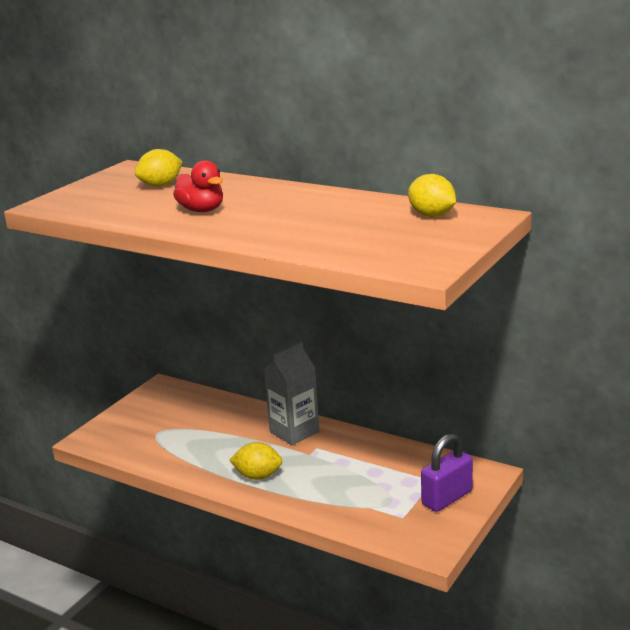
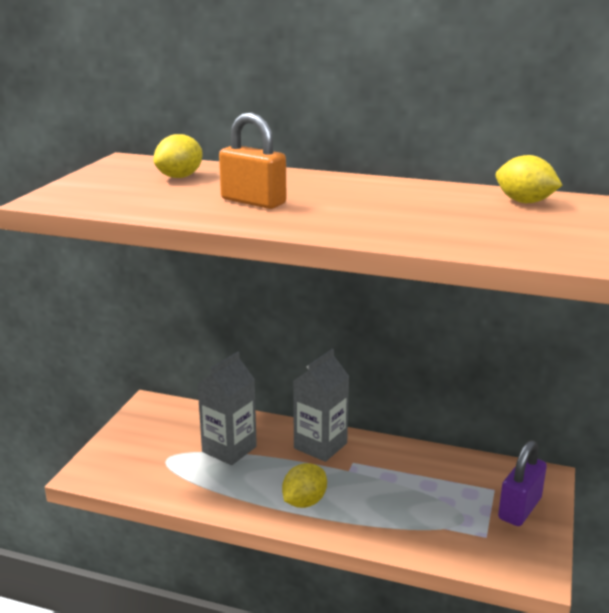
camera: 15 degrees left, 0 degrees up
(202, 210) = (253, 201): red duck -> orange padlock
(213, 429) = (229, 449): none -> grey carton
(258, 476) = (304, 502): yellow lemon -> yellow lemon turned 45 degrees counterclockwise

